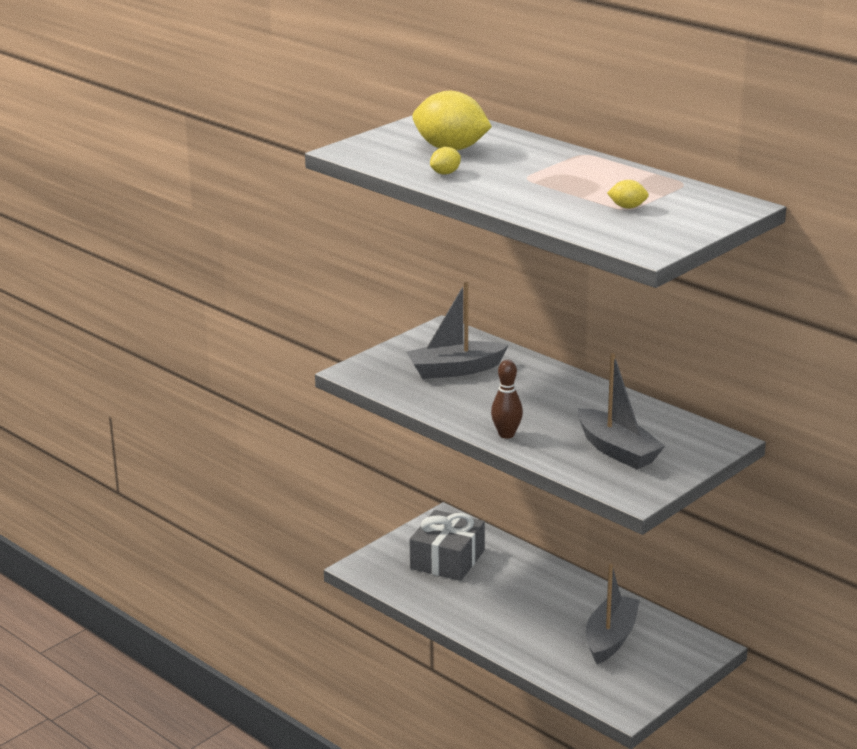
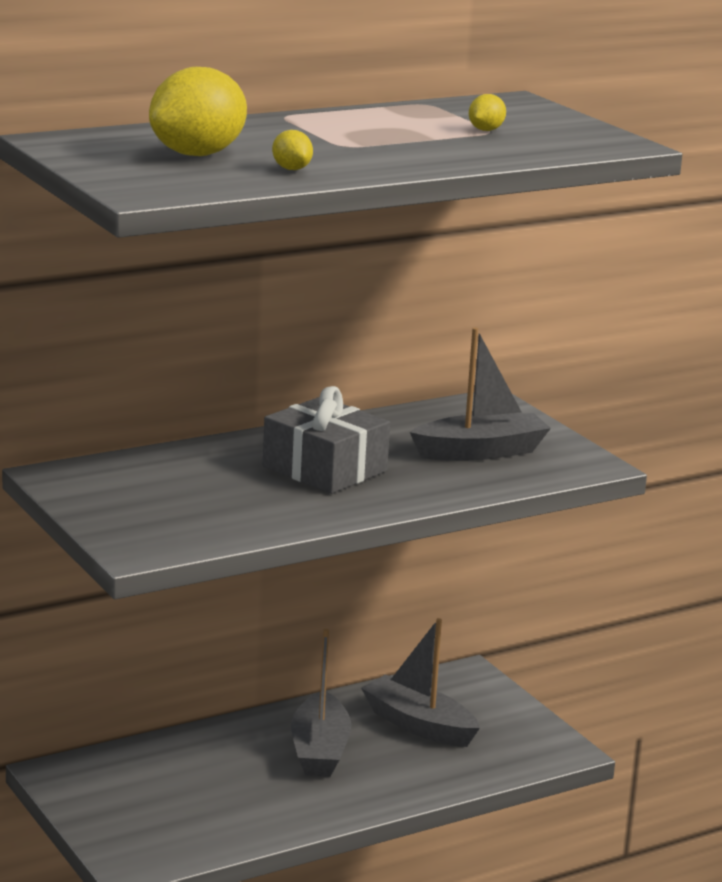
camera: 75 degrees left, 5 degrees down
(447, 559) = (164, 792): grey gift -> grey gift (325, 469)
(455, 370) = (191, 491): grey boat -> grey boat (319, 750)
(506, 434) = (400, 497): brown bowling pin -> none

